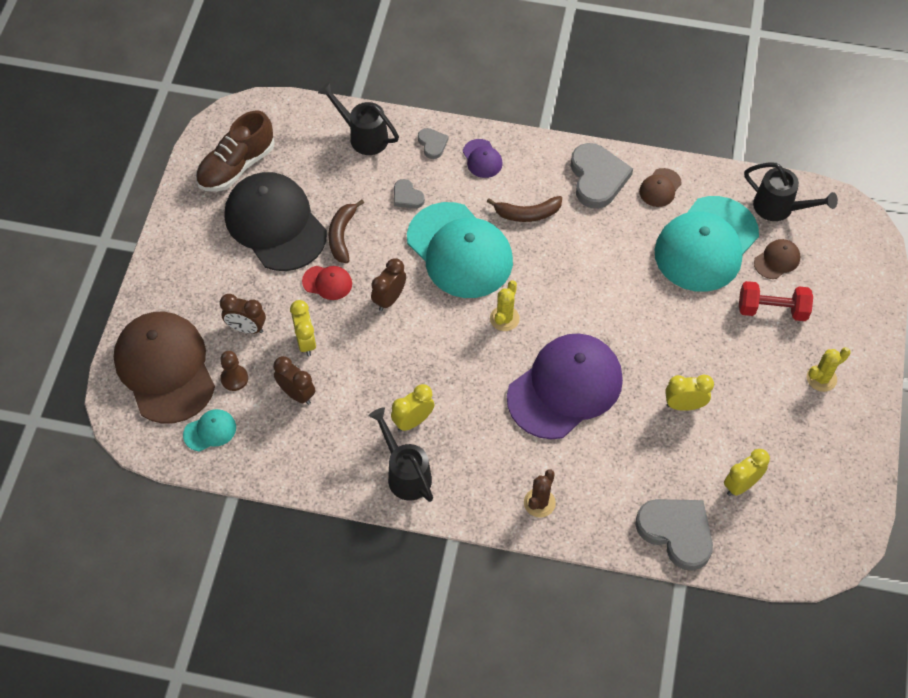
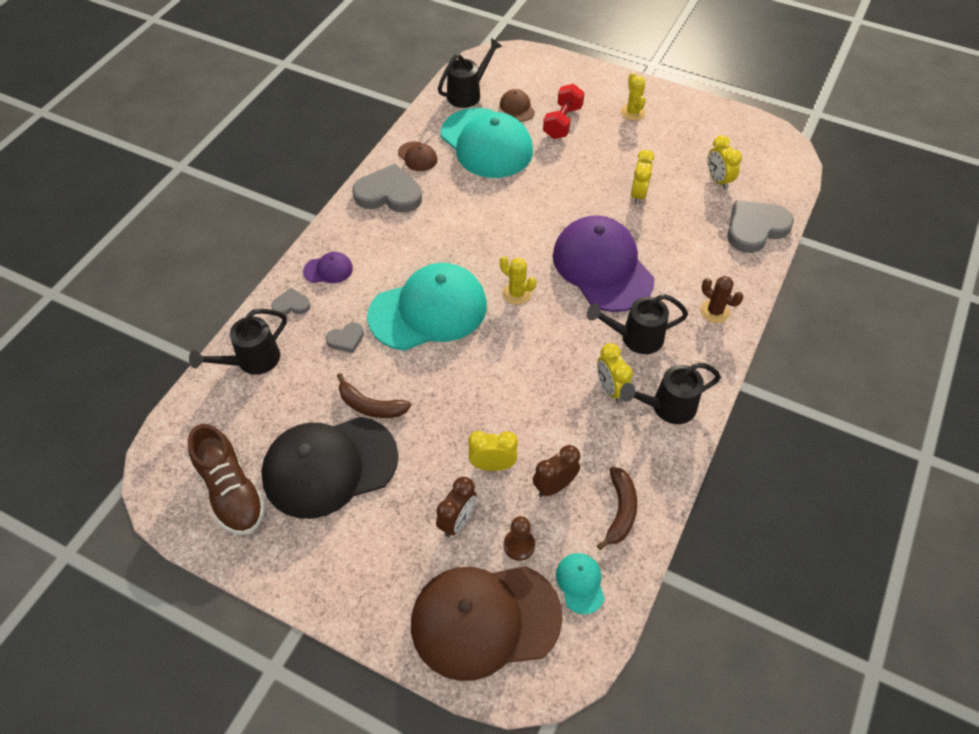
camera: 75 degrees left, 5 degrees down
(327, 282) = (425, 431): red cap -> none
(389, 299) = (464, 379): brown clock -> none
(481, 433) = (636, 338): none -> black watering can
(527, 214) = (407, 251): brown banana -> brown banana (620, 511)

